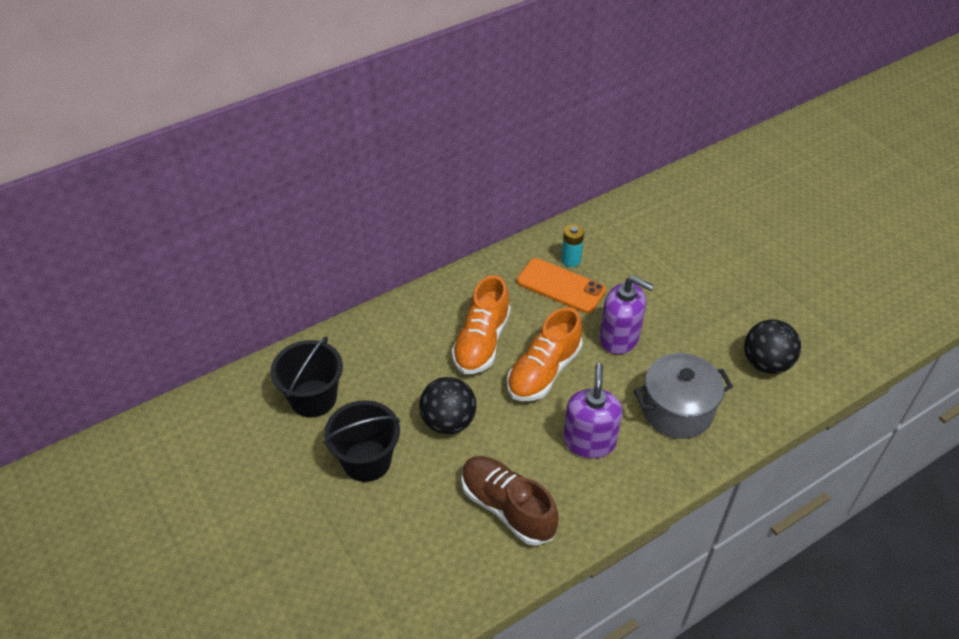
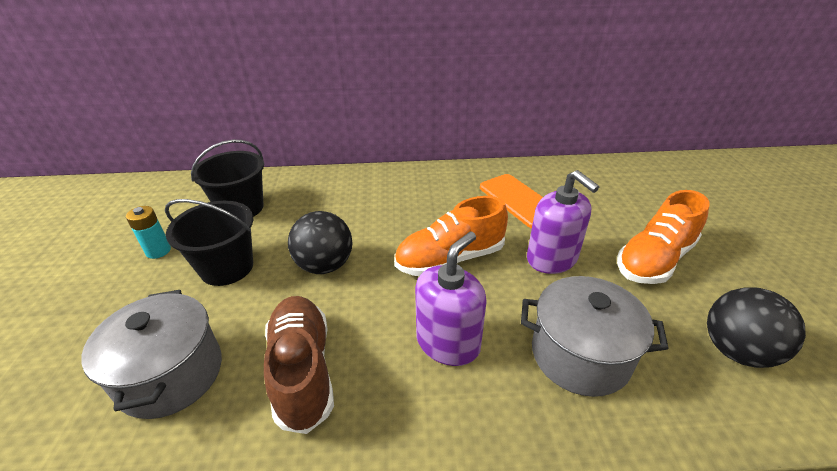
camera: 30 degrees right, 10 degrees down
(417, 556) = (171, 374): none -> grey pot
(481, 342) = (411, 217): orange shoe -> orange shoe (654, 260)
(571, 260) = (543, 186): turquoise battery -> turquoise battery (158, 251)

